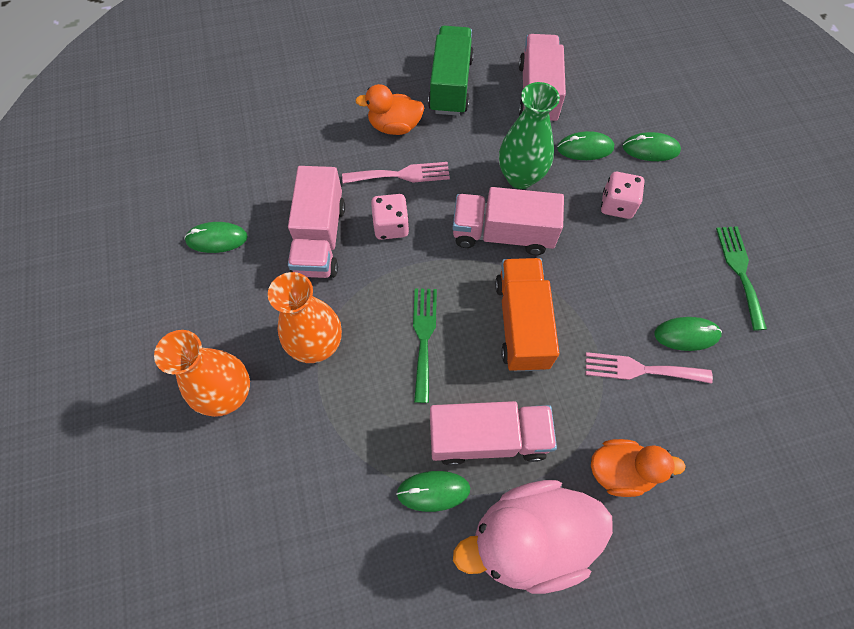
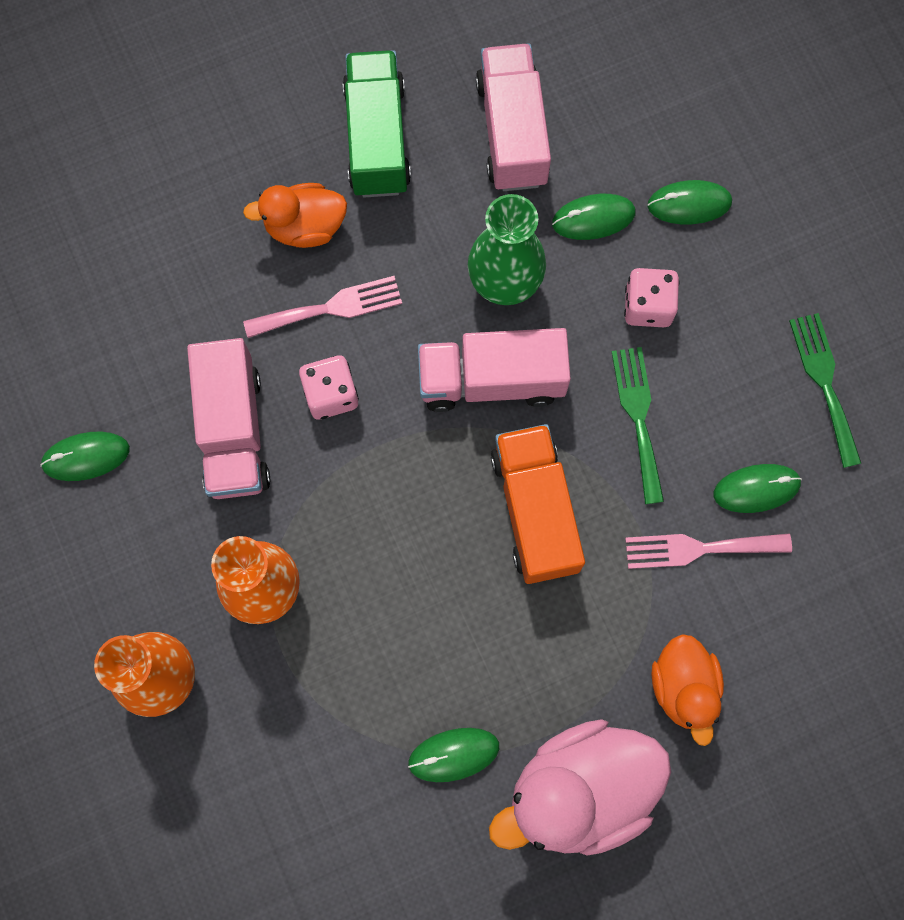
camera: 10 degrees left, 10 degrees up
(424, 337) = (407, 554): green fork -> green fork (638, 417)
(488, 438) = (512, 675): pink truck -> none
(620, 471) = (683, 687): orange duck -> orange duck turned 90 degrees clockwise

